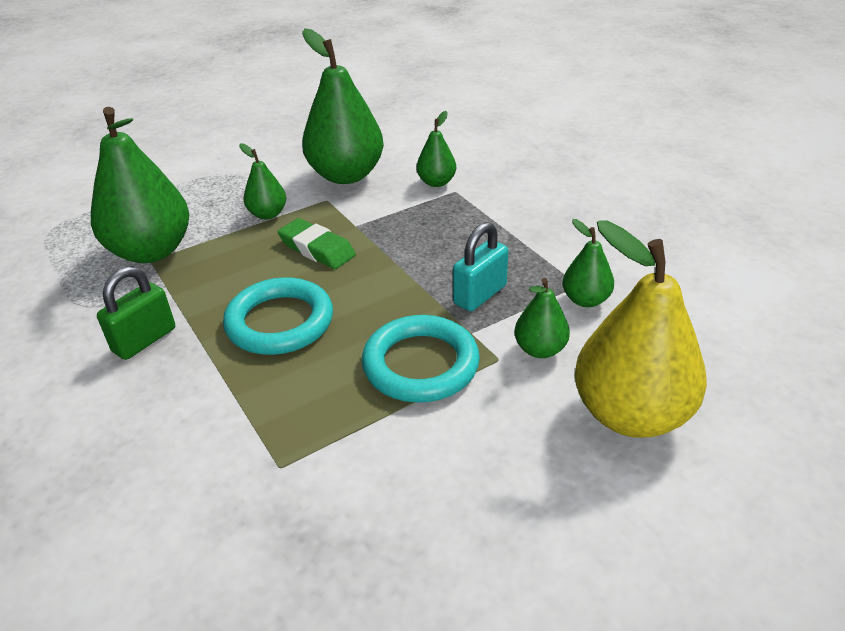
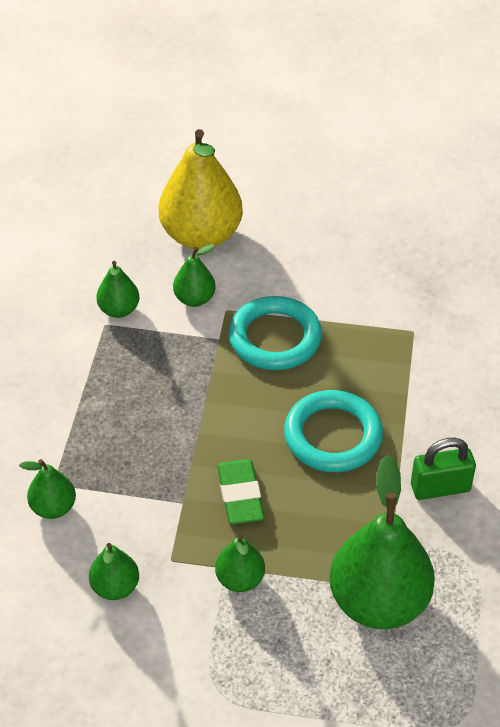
camera: 140 degrees left, 10 degrees up
(346, 175) = (115, 587): green pear -> green pear, size x0.49
(480, 295) = (177, 361): turquoise padlock -> none

